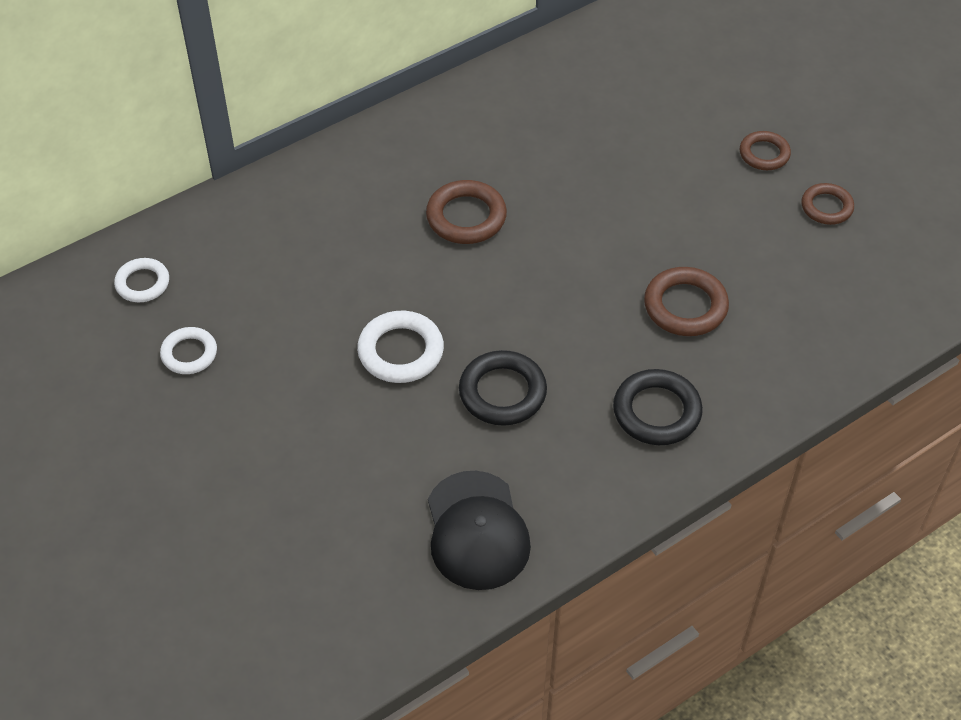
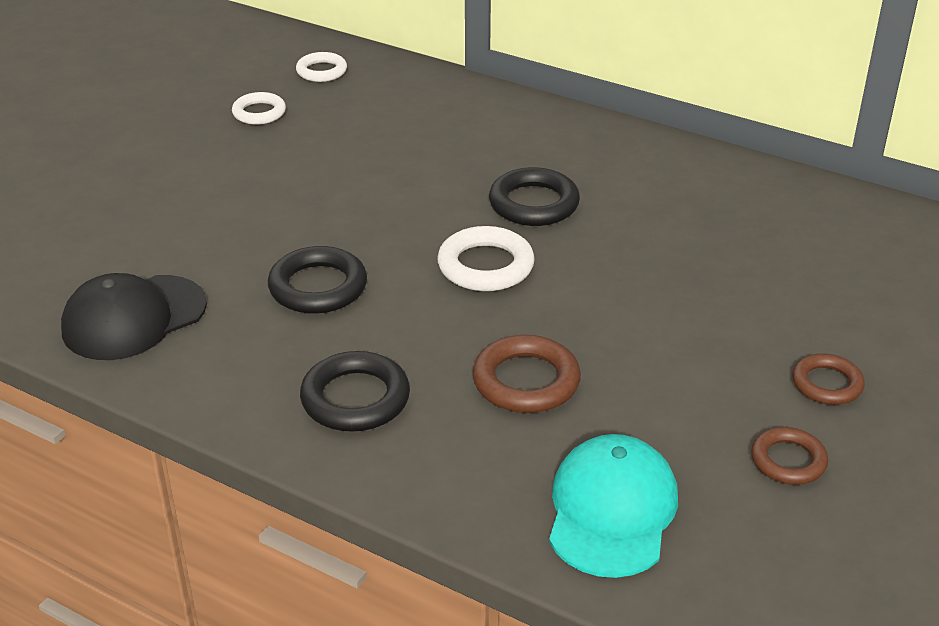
camera: 65 degrees right, 15 degrees down
(400, 351) = (331, 214): white ring -> white ring (485, 266)
(466, 217) = (534, 204): brown ring -> black ring
(834, 312) = (612, 511): none -> turquoise cap

